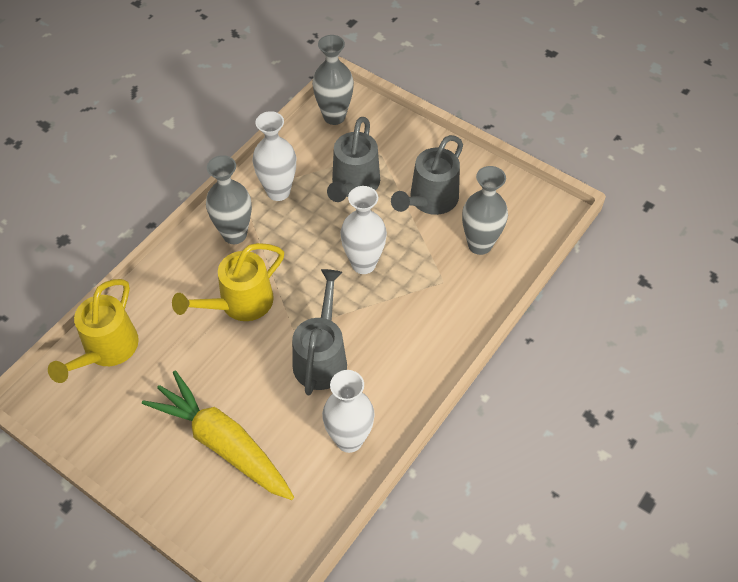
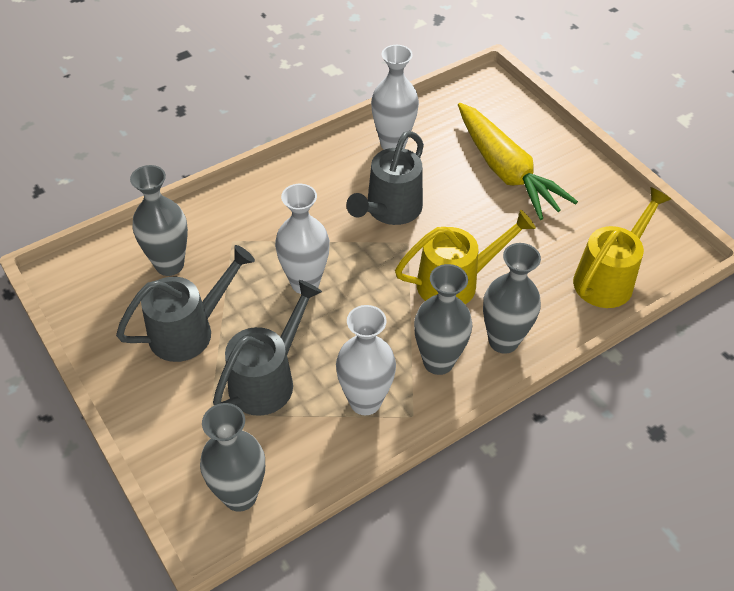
camera: 160 degrees left, 5 degrees down
(188, 265) = (503, 341): none -> grey vase

